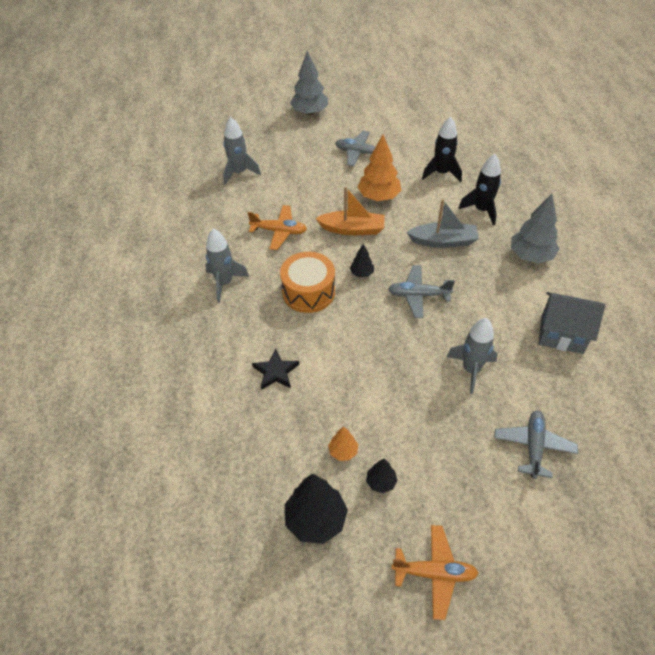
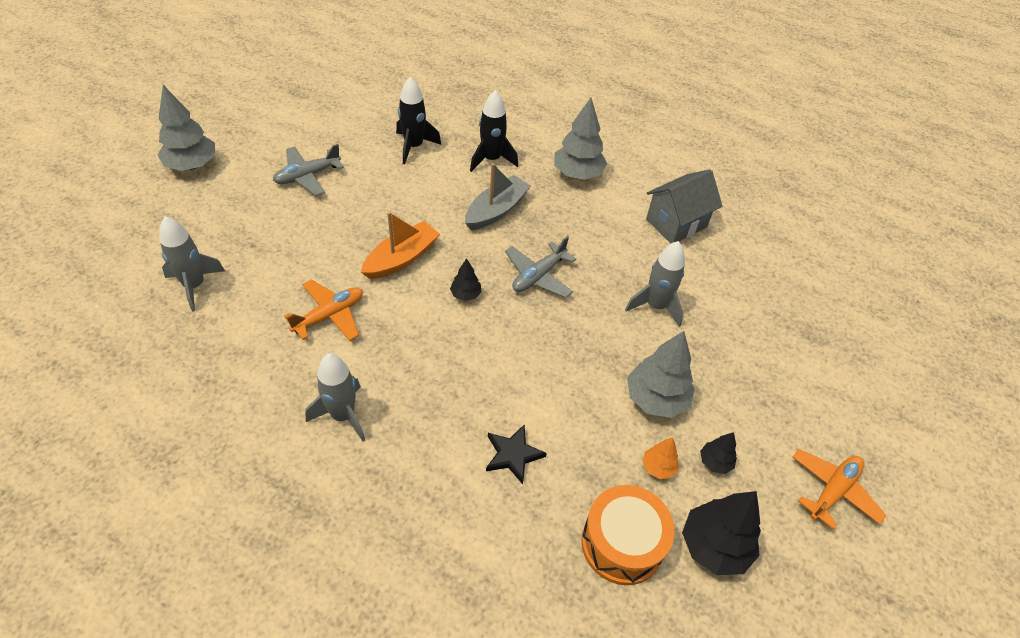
camera: 55 degrees left, 0 degrees up
(308, 292) = (441, 352): orange drum -> orange drum (622, 543)
(379, 197) = (385, 208): orange tree -> none
(394, 417) = (656, 399): none -> grey tree
(533, 446) = (765, 328): grey plane -> none

